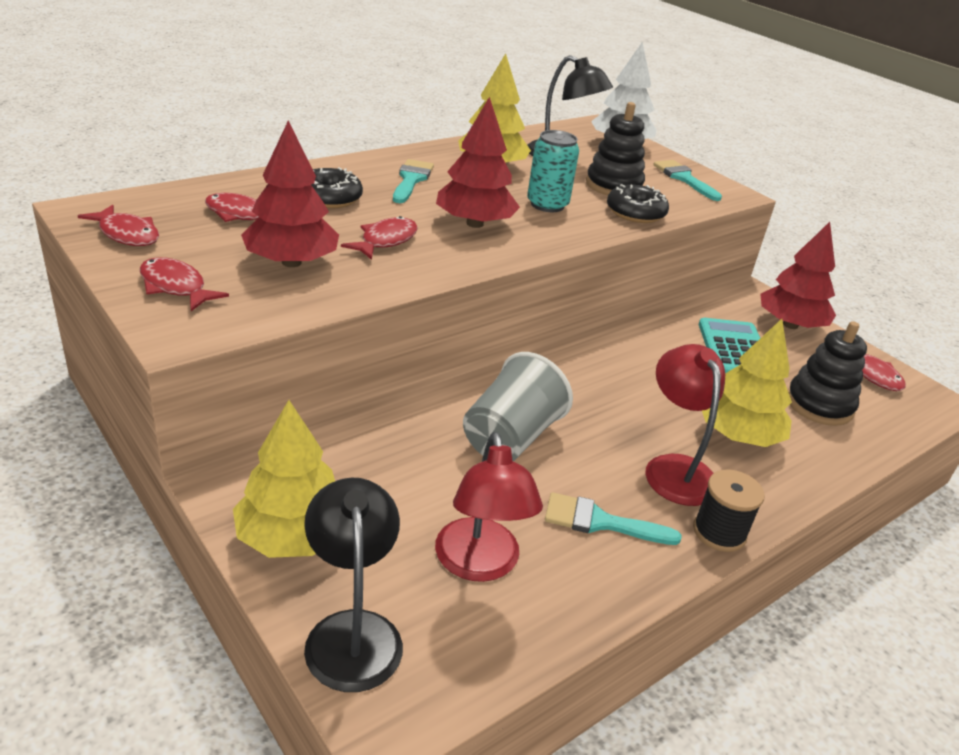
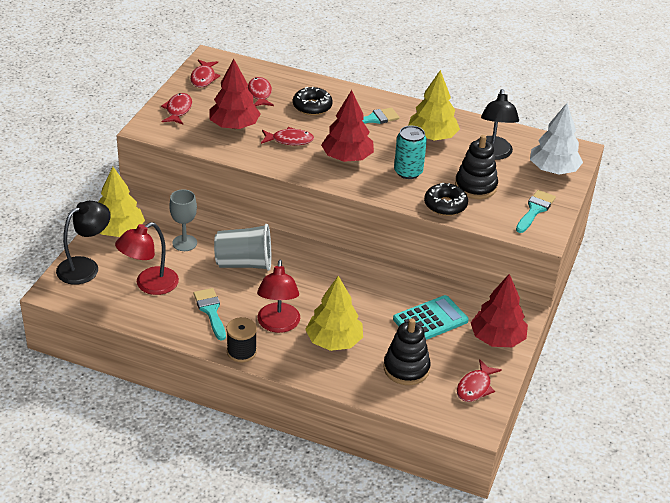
camera: 60 degrees right, 5 degrees up
(405, 474) = (184, 243): none -> grey goblet
(675, 468) = (278, 325): red lamp -> red lamp turned 135 degrees clockwise

